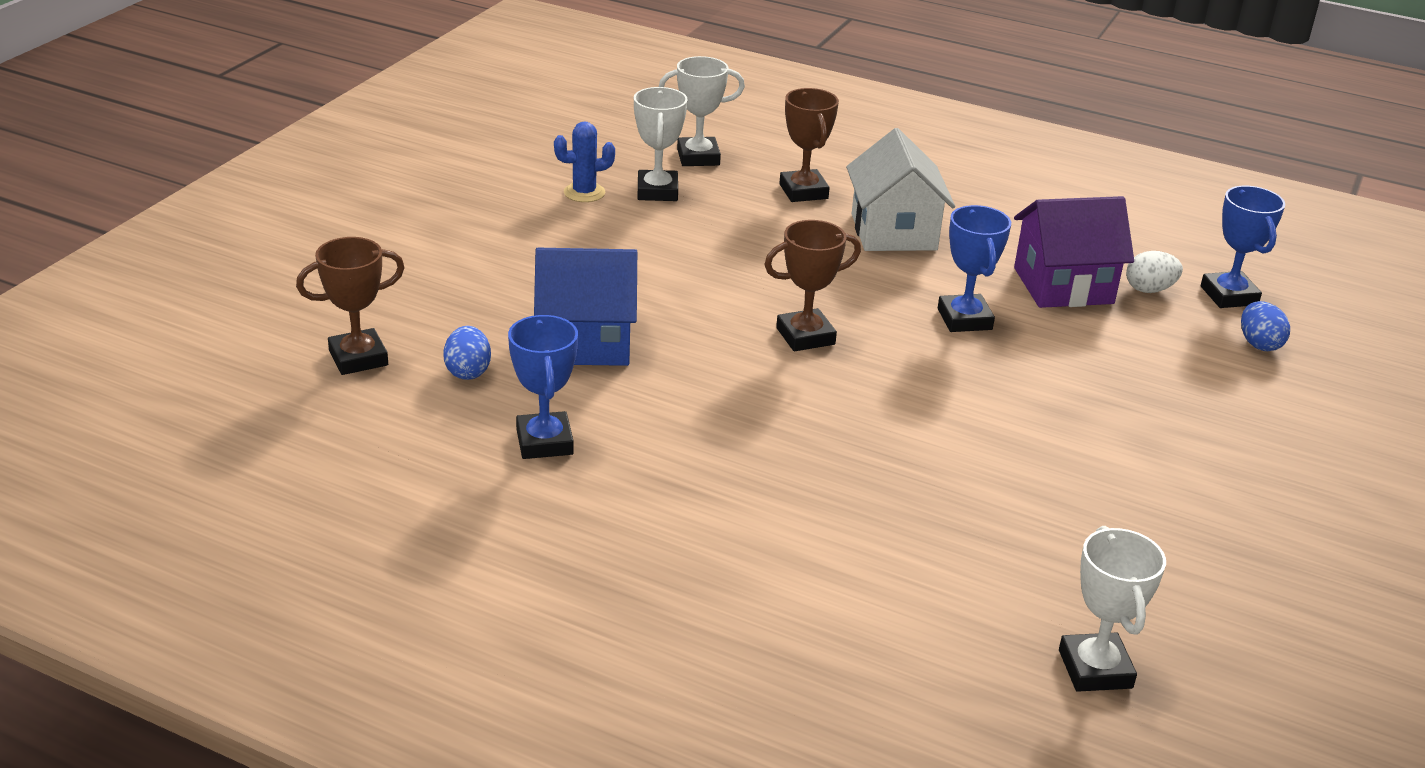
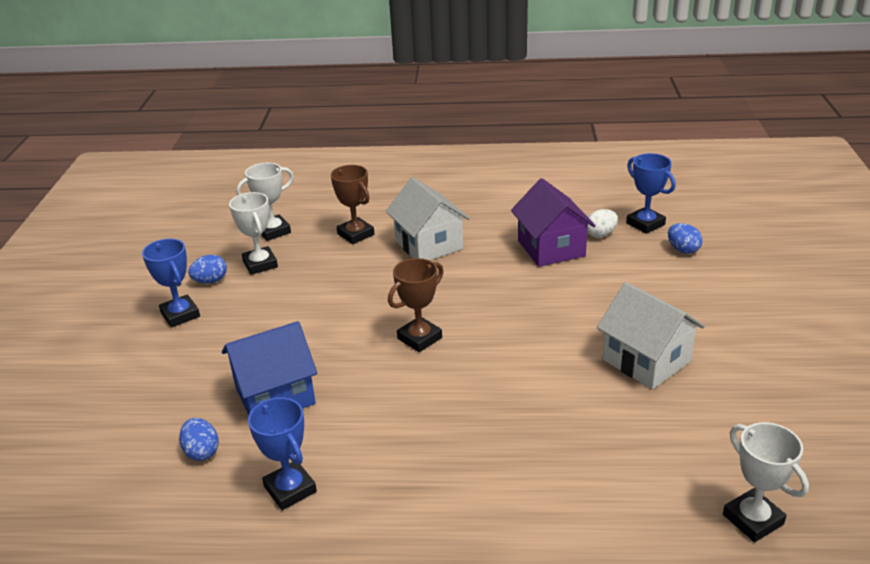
camera: 20 degrees left, 0 degrees up
(358, 358) = (111, 471): brown trophy -> none
(584, 193) = (210, 281): blue cactus -> blue egg
(964, 319) = (509, 291): blue trophy -> blue trophy (180, 315)
(1063, 286) = (551, 248): purple house -> purple house turned 75 degrees counterclockwise
(1093, 456) = (646, 360): none -> white house

